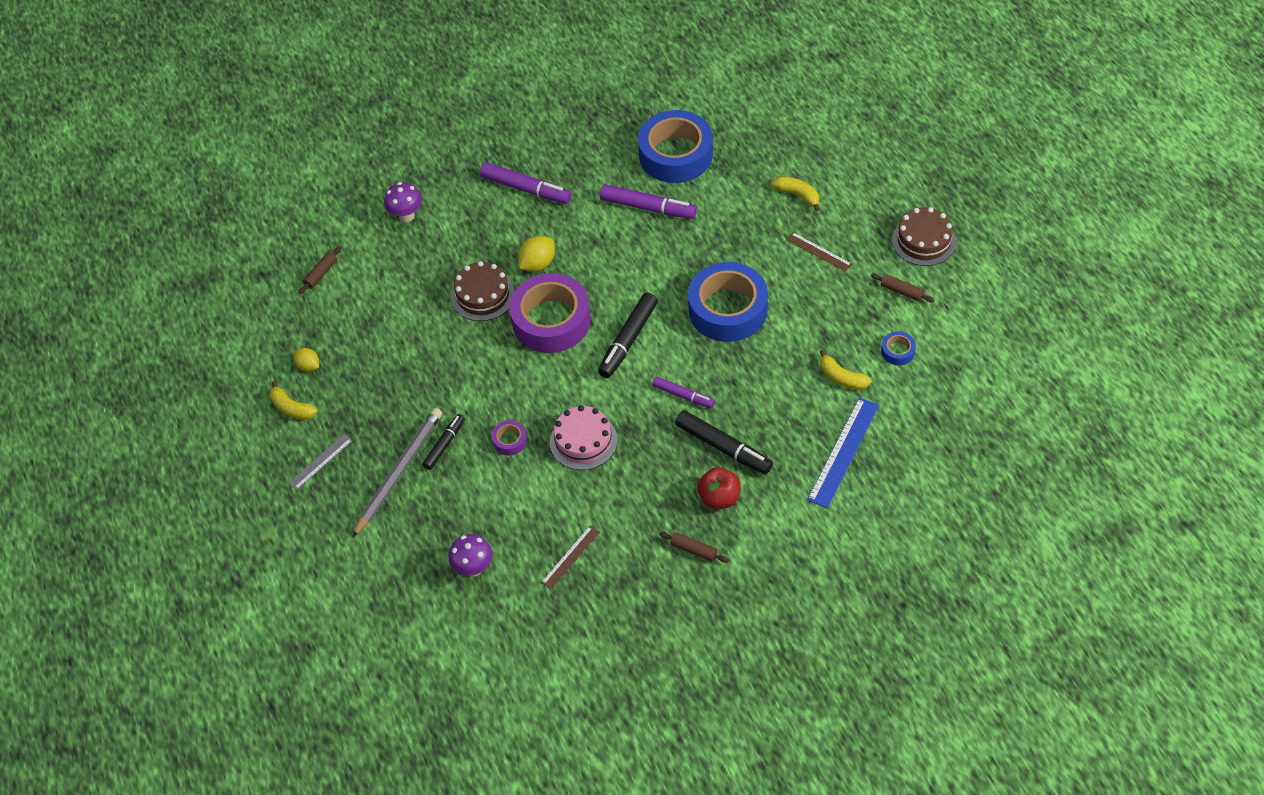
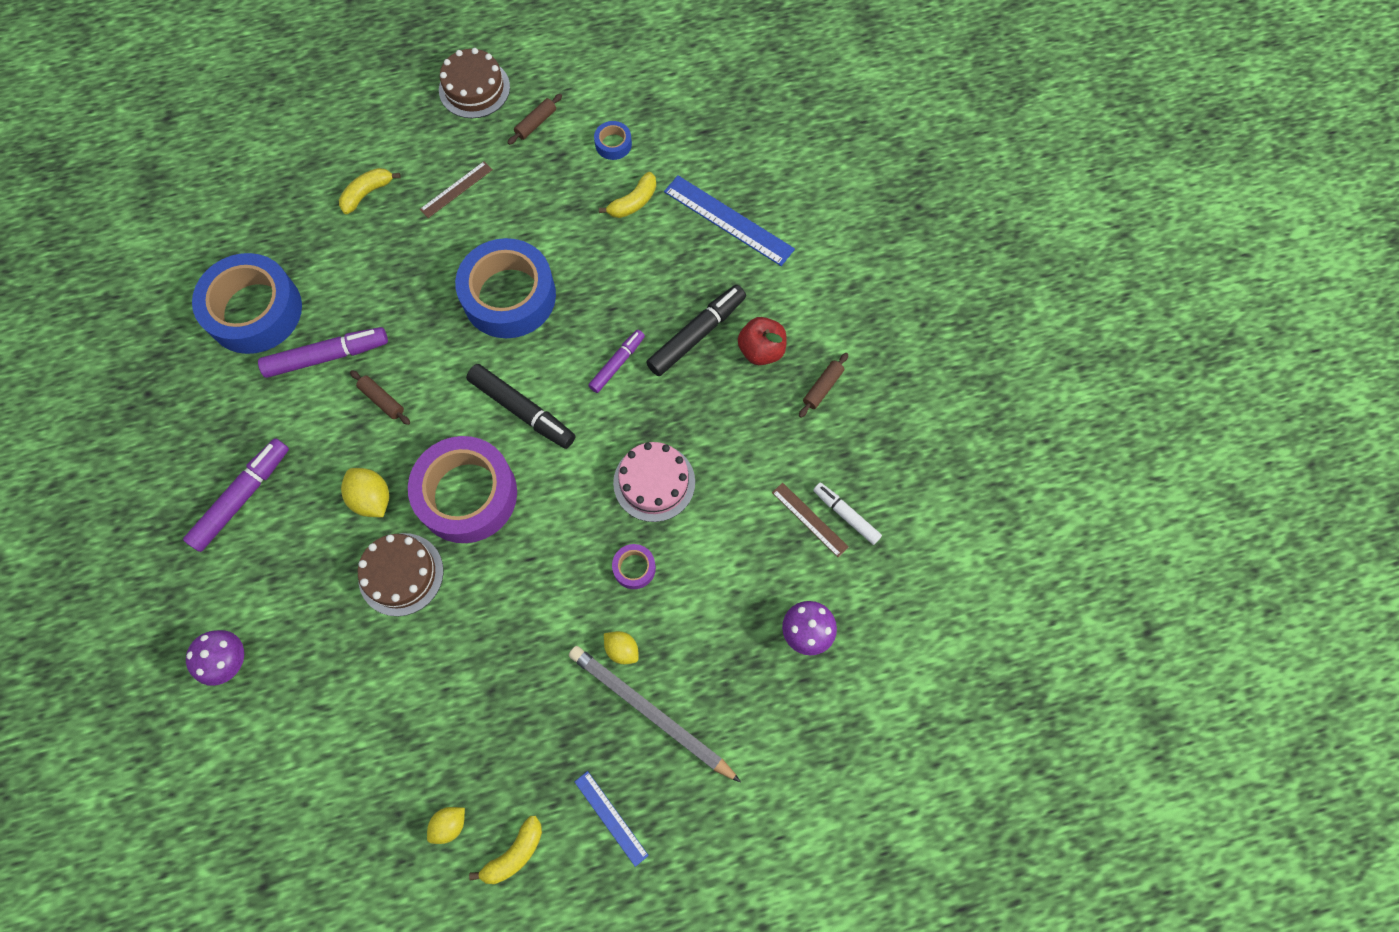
camera: 85 degrees left, 15 degrees up
(320, 461) = (611, 818): grey ruler -> blue ruler
(321, 274) = (292, 795): brown rolling pin -> brown rolling pin (382, 400)
(444, 445) = (622, 649): black marker -> yellow lemon
(578, 584) = (846, 515): none -> white marker
(647, 207) = (327, 356): purple marker -> purple marker turned 45 degrees clockwise

